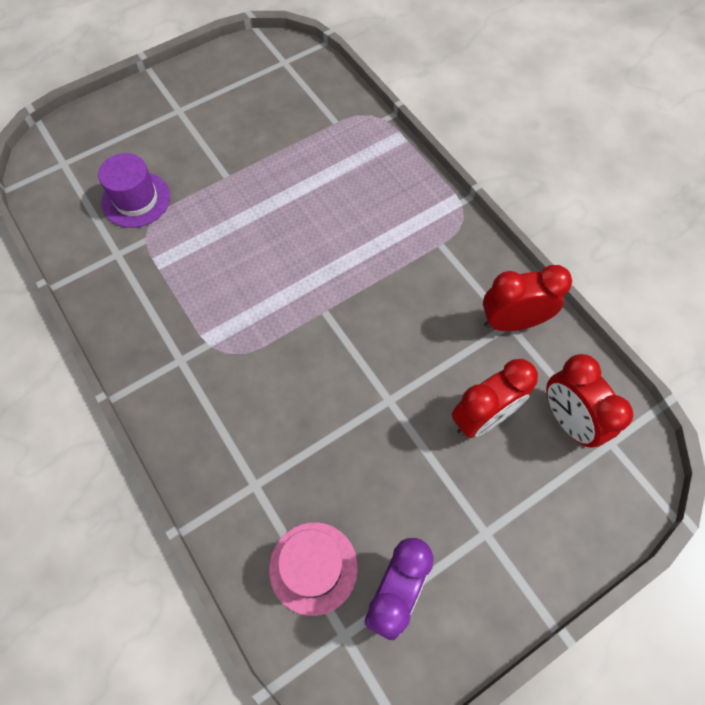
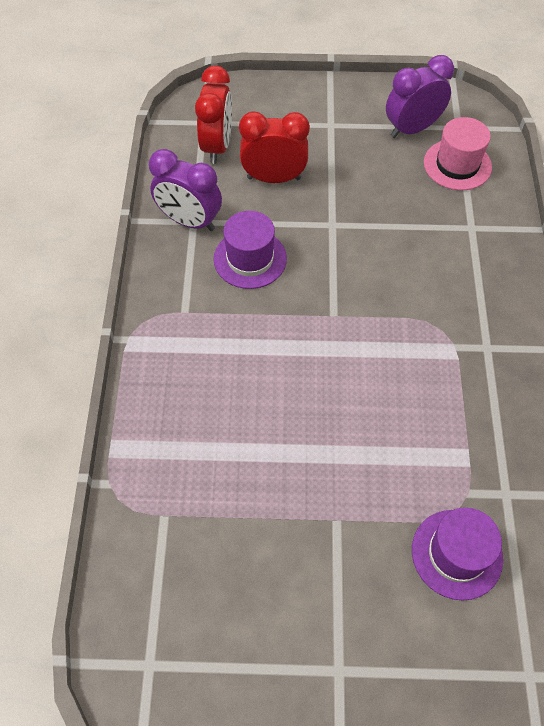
camera: 145 degrees left, 5 degrees down
(431, 319) = (250, 259): none -> purple hat
(512, 322) = (189, 221): red clock -> purple clock

